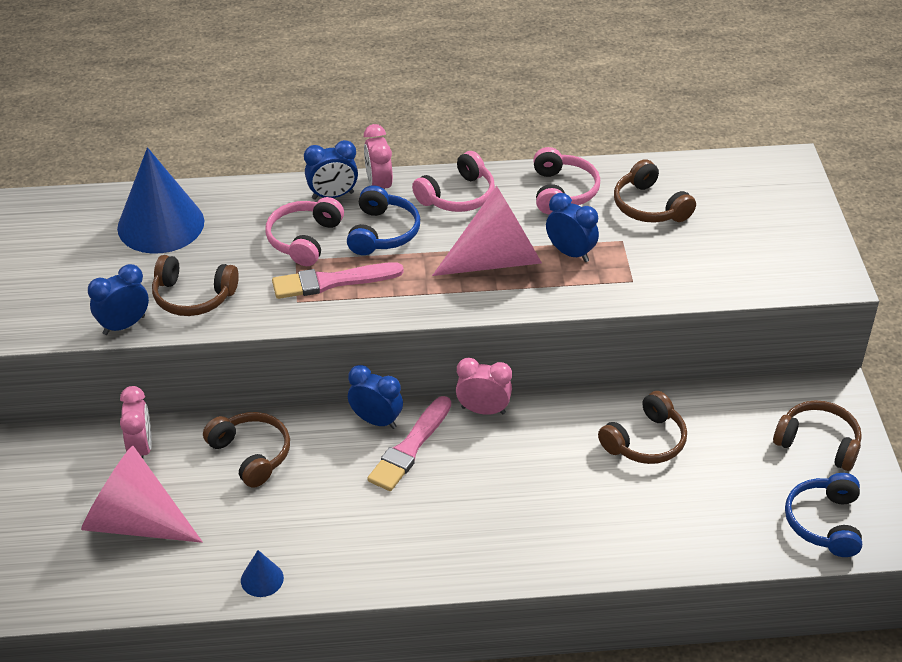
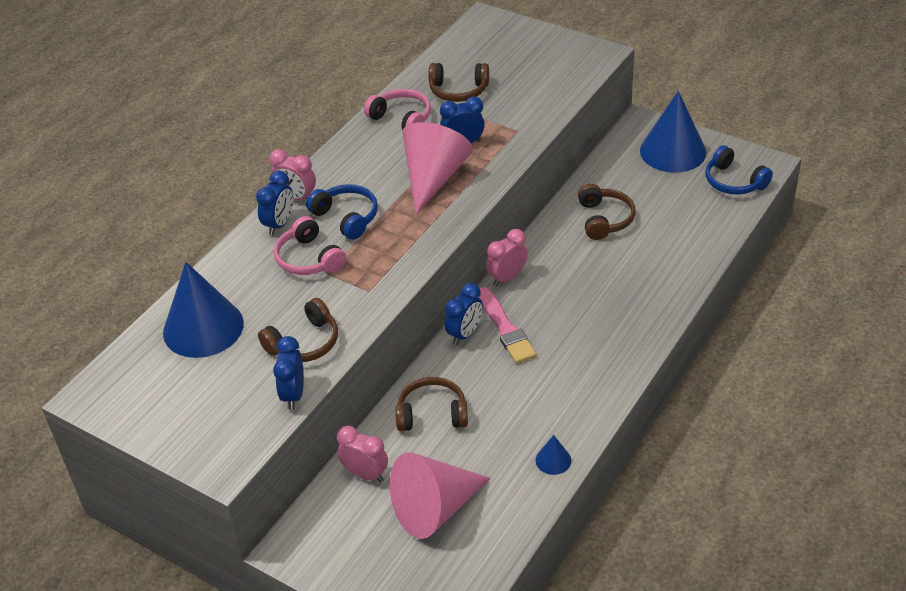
camera: 50 degrees left, 0 degrees up
(332, 281) = (368, 264): pink brush -> none
(376, 421) = (465, 334): blue clock -> blue clock turned 150 degrees clockwise
(458, 196) = (351, 166): pink headphones -> none
(818, 442) = (673, 151): brown headphones -> blue cone

